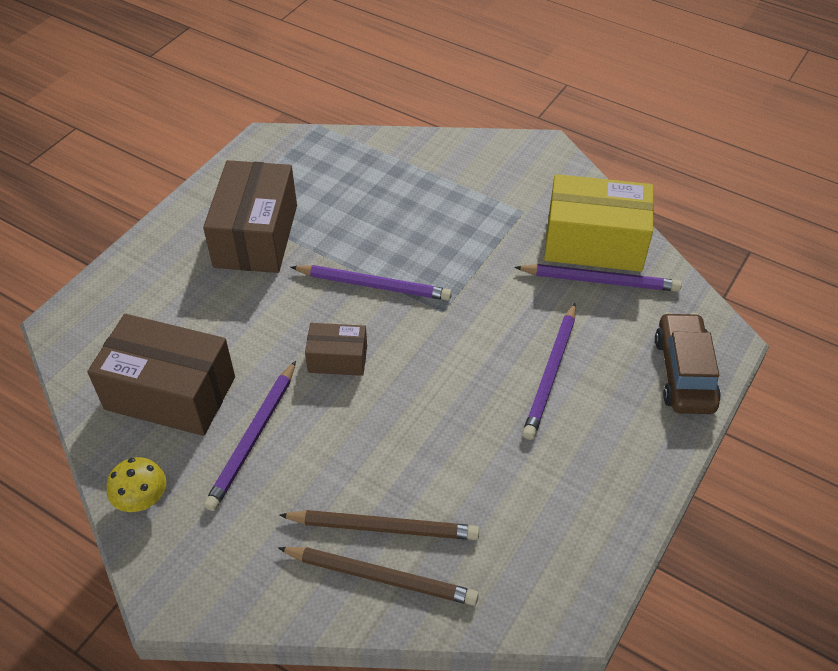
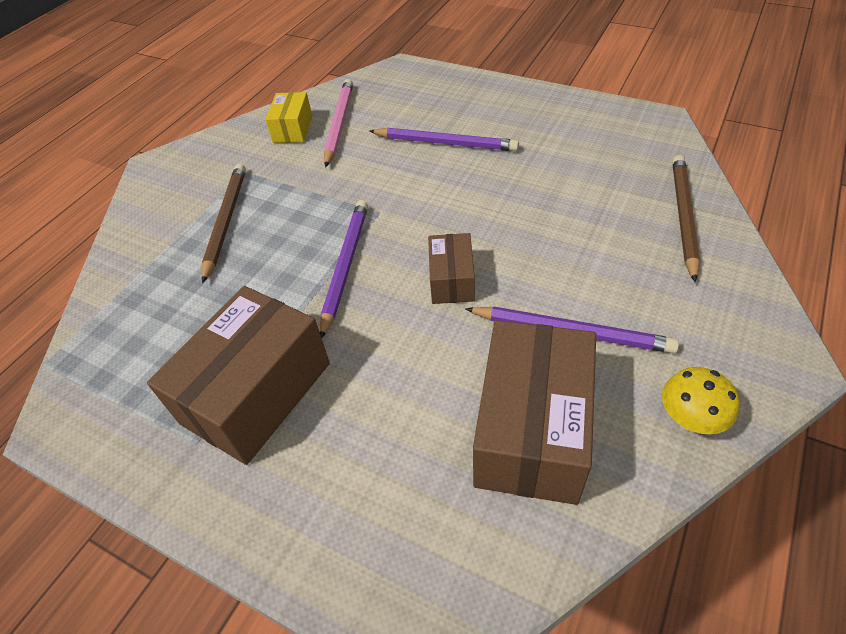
camera: 90 degrees left, 0 degrees up
(256, 236) = (257, 393): brown box -> brown box turned 60 degrees counterclockwise
(383, 528) = (636, 221): brown pencil -> brown pencil (226, 222)
(594, 243) = (293, 129): yellow box -> yellow box, size x0.52
(599, 281) = (339, 124): purple pencil -> pink pencil
(684, 373) = (434, 83): brown car -> none

